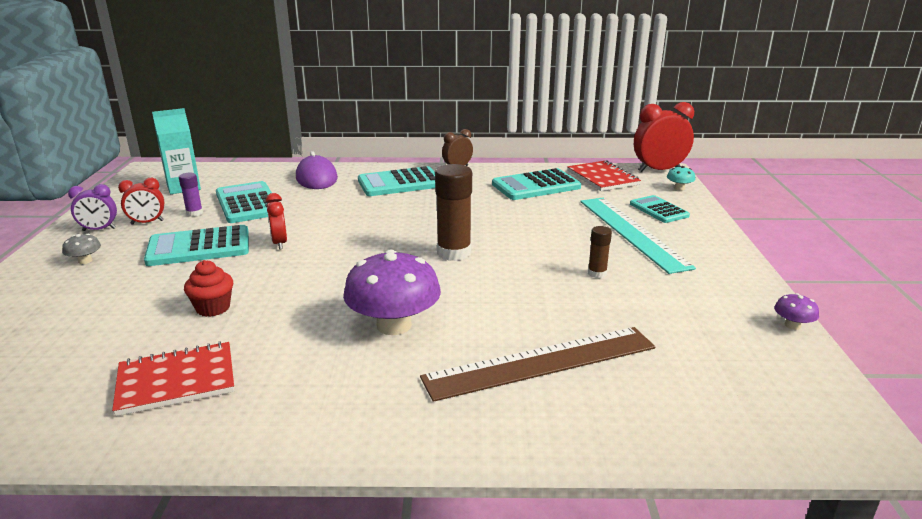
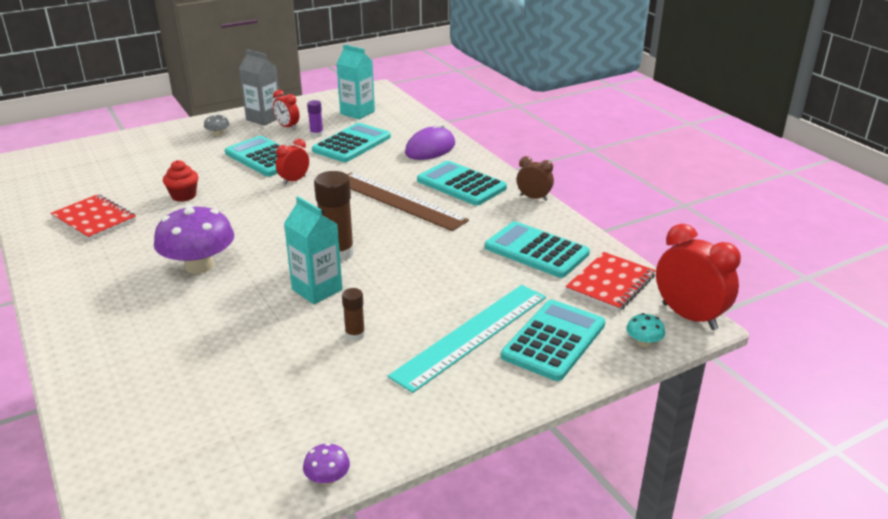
camera: 60 degrees right, 5 degrees up
(99, 229) = (264, 118): purple clock -> grey carton
(508, 274) = (317, 290): none -> turquoise carton
(541, 362) = (179, 343): brown ruler -> brown ruler (398, 200)
(658, 210) = (553, 340): turquoise calculator -> turquoise calculator, size x1.58

